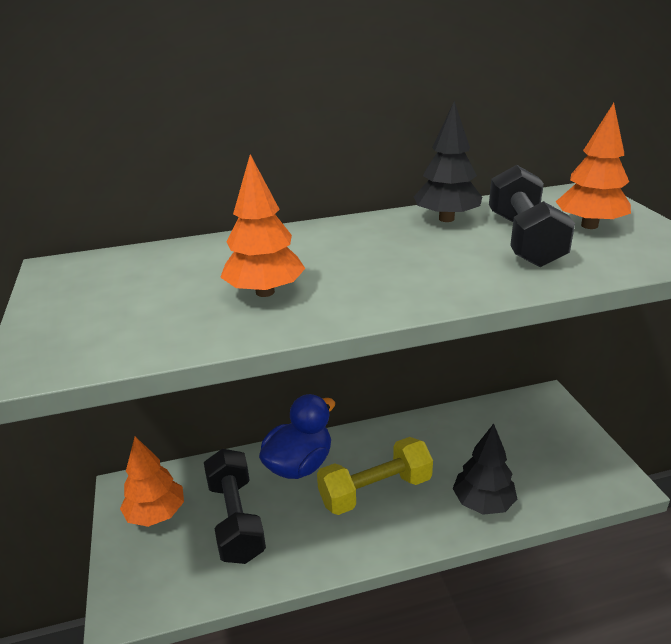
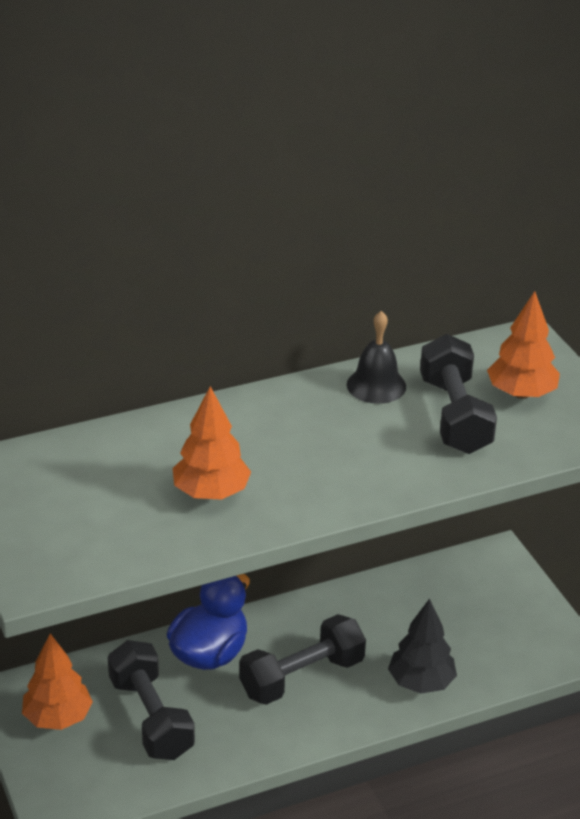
camera: 10 degrees left, 5 degrees up
(375, 490) = (302, 677): yellow dumbbell -> black dumbbell
(446, 219) = (376, 385): black tree -> black bell

